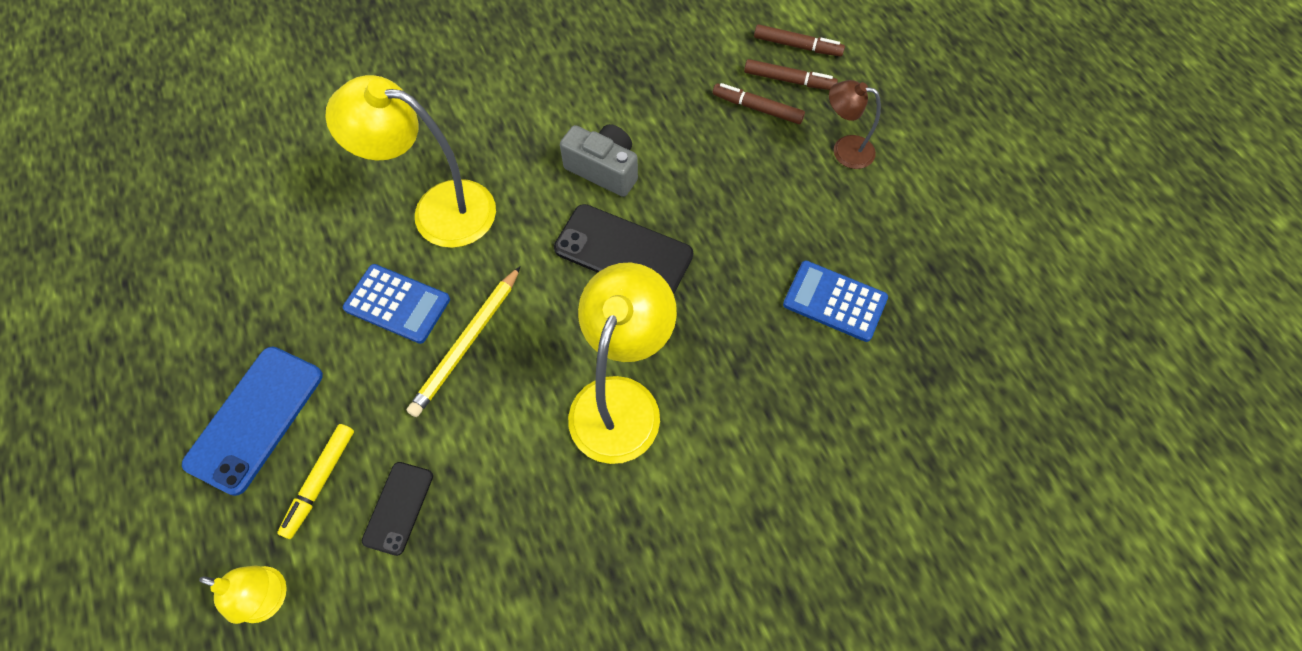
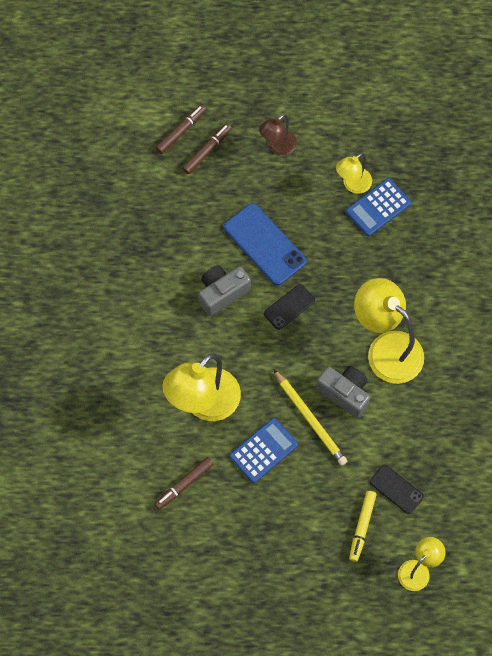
camera: 65 degrees left, 5 degrees up
(255, 419) = (305, 553): blue phone -> blue phone (264, 244)
(320, 482) = (362, 527): yellow marker -> yellow marker turned 60 degrees clockwise
(526, 372) = (345, 393): none -> grey camera
(623, 251) = (289, 307): black phone -> black phone, size x0.58
(757, 108) = (220, 181): brown marker -> brown marker (184, 485)
(848, 256) = (352, 185): none -> yellow lamp

